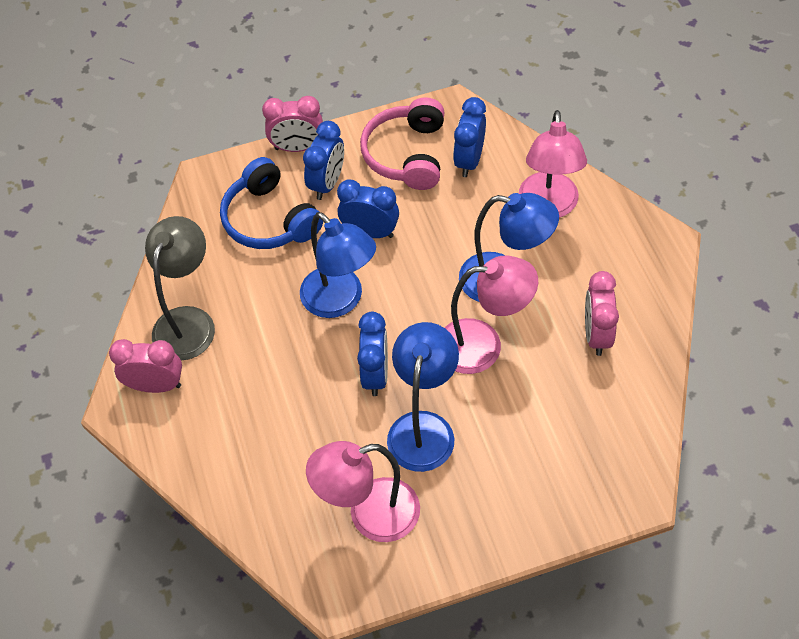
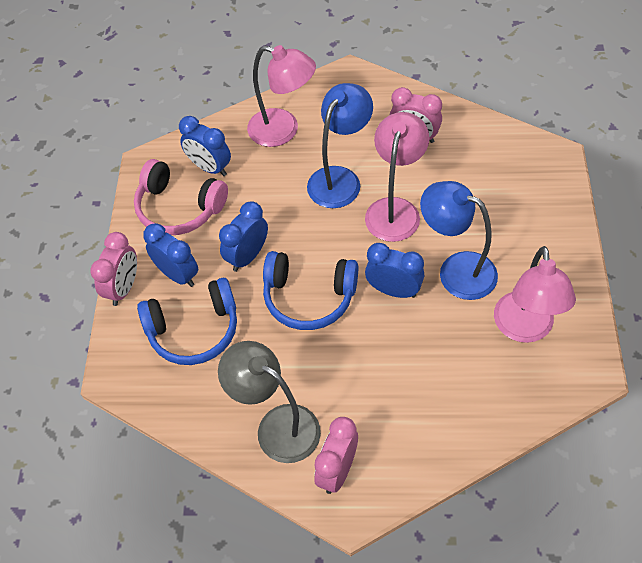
camera: 70 degrees left, 0 degrees up
(340, 301) = (309, 297): blue lamp -> blue headphones

